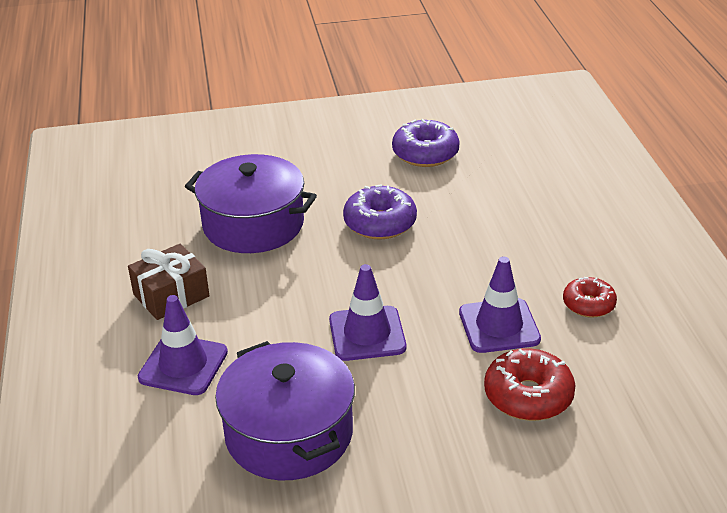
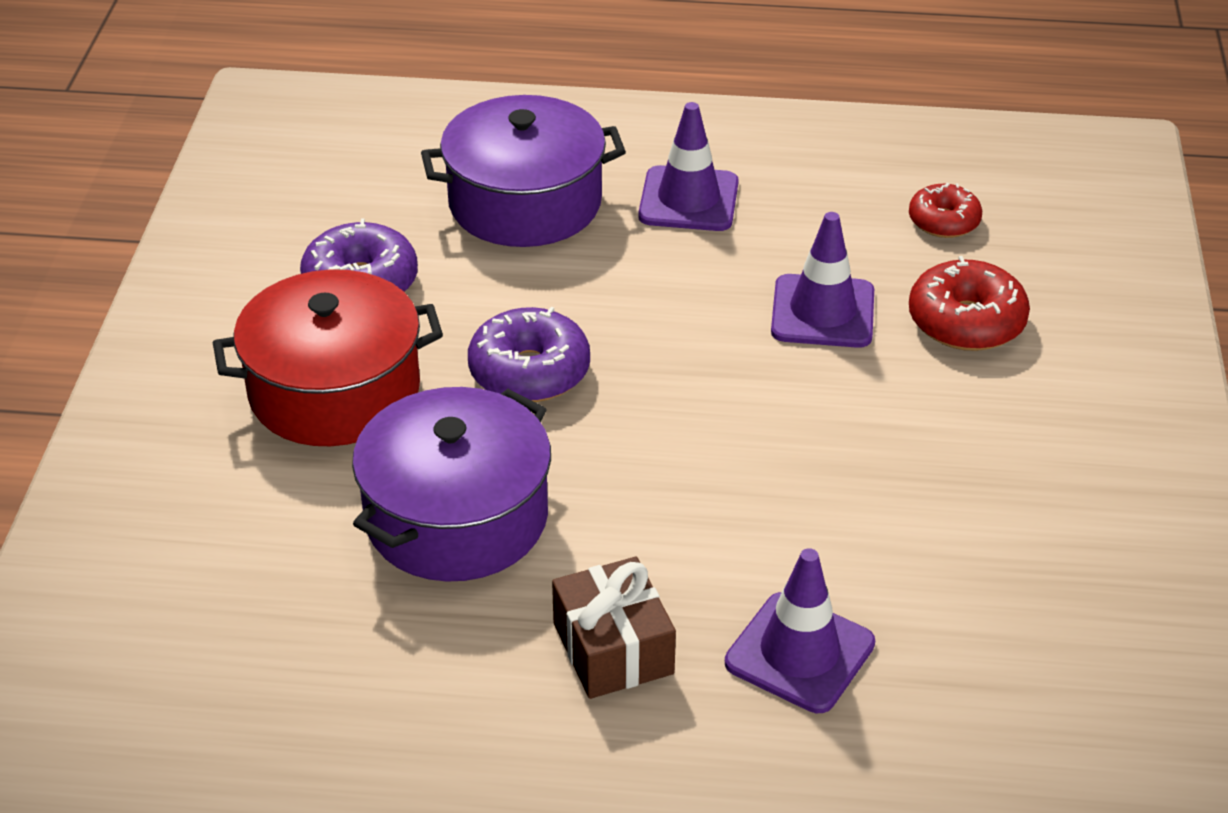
camera: 75 degrees left, 5 degrees up
(289, 433) = (982, 555): purple pot -> purple pot (525, 203)
(334, 166) = (334, 391): none -> red pot
(367, 334) = (795, 439): purple traffic cone -> purple traffic cone (688, 200)
(588, 304) = (807, 226): red donut -> red donut (944, 221)

